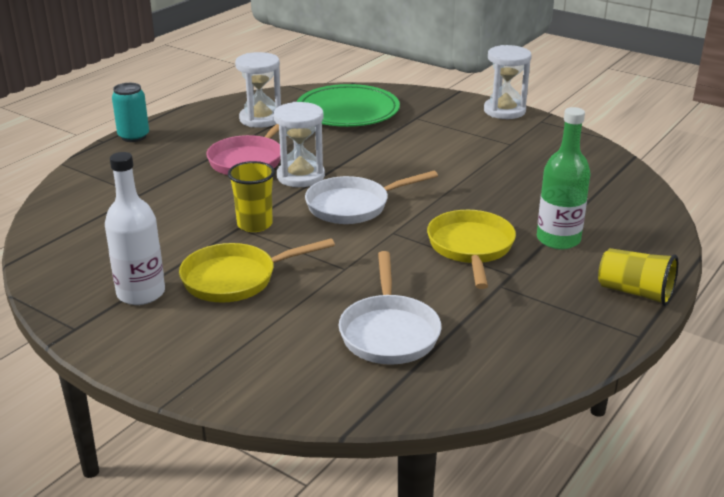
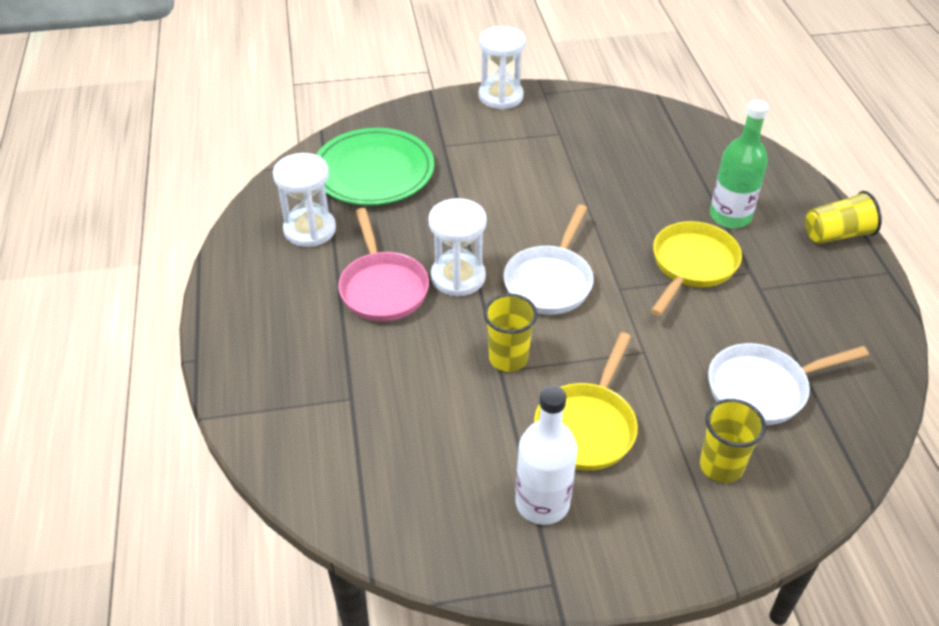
camera: 45 degrees left, 15 degrees up
(134, 137) = (219, 332): turquoise can -> none
(277, 348) = (721, 466): none -> yellow cup
(389, 332) = (763, 389): white pan -> white pan turned 120 degrees clockwise
(471, 248) = (691, 265): yellow pan -> yellow pan turned 75 degrees clockwise

